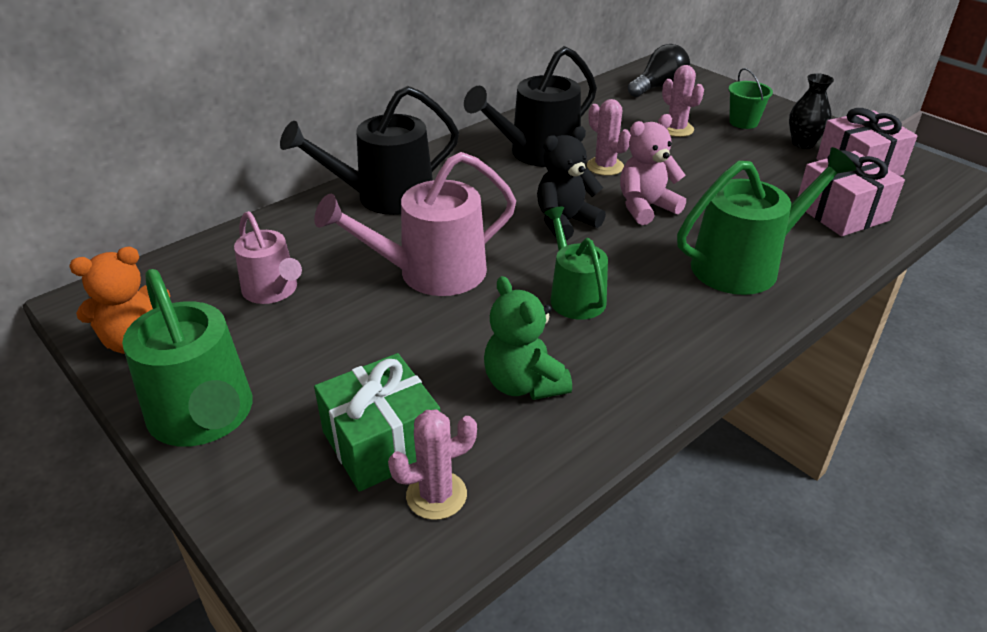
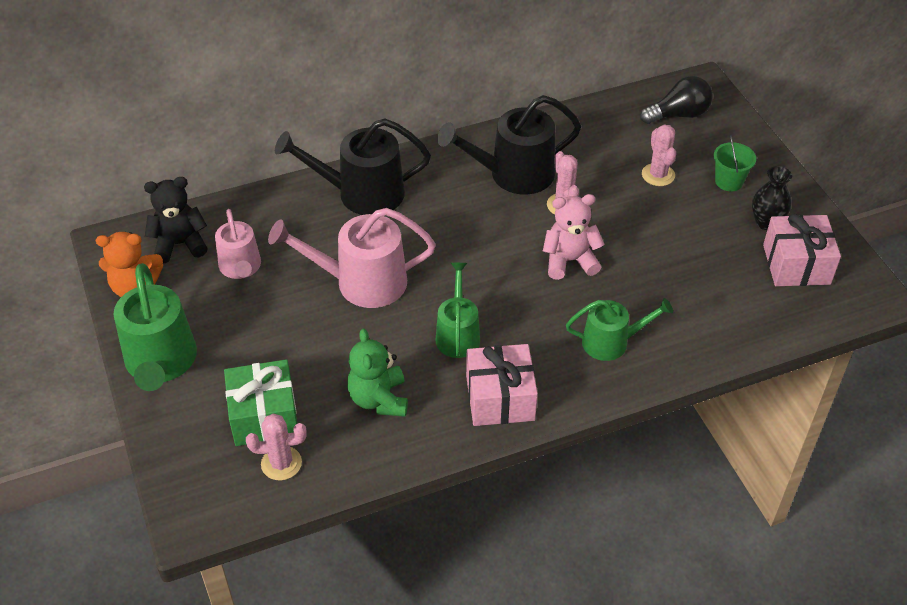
camera: 20 degrees right, 10 degrees up
(565, 222) = (493, 259): black teddy bear -> black teddy bear (180, 244)
(744, 265) = (611, 342): green watering can -> green watering can, size x0.63
(841, 213) = (737, 312): pink gift -> pink gift (500, 398)

